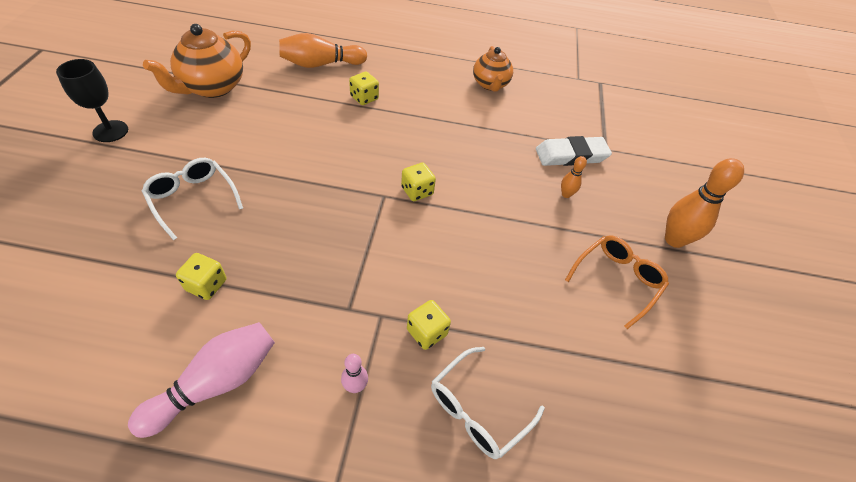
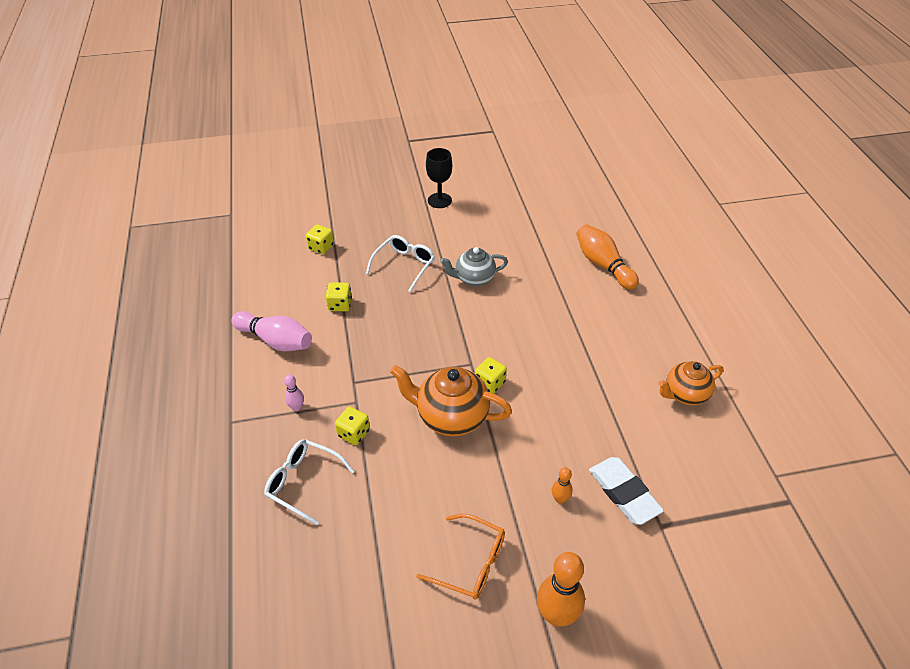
camera: 75 degrees right, 5 degrees down
(212, 87) = (520, 221): orange teapot -> orange teapot (451, 417)
(266, 150) = (474, 279): none -> grey teapot
(364, 98) = (581, 309): yellow dice -> yellow dice (321, 247)

